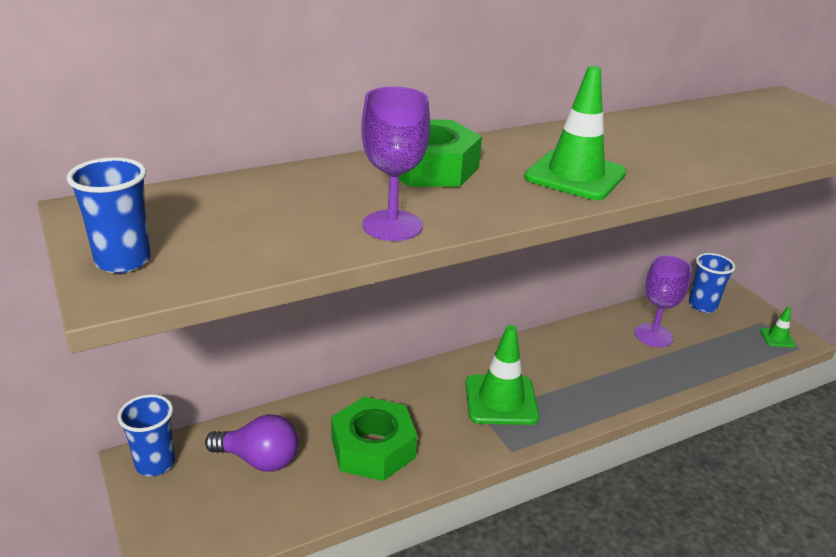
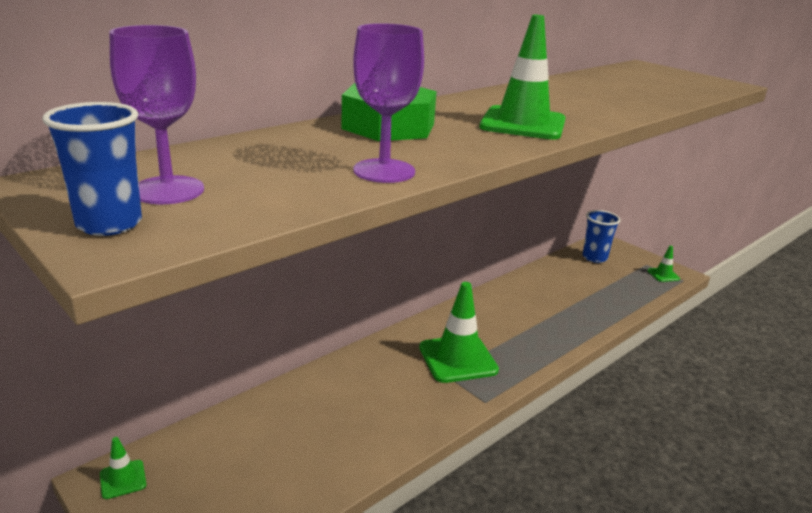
camera: 15 degrees left, 5 degrees down
(155, 463) = (123, 479): blue cup -> green traffic cone
(259, 460) = (239, 454): purple light bulb -> none
(373, 448) = (353, 422): green nut -> none
(653, 335) = (565, 286): purple goblet -> purple goblet (168, 190)

